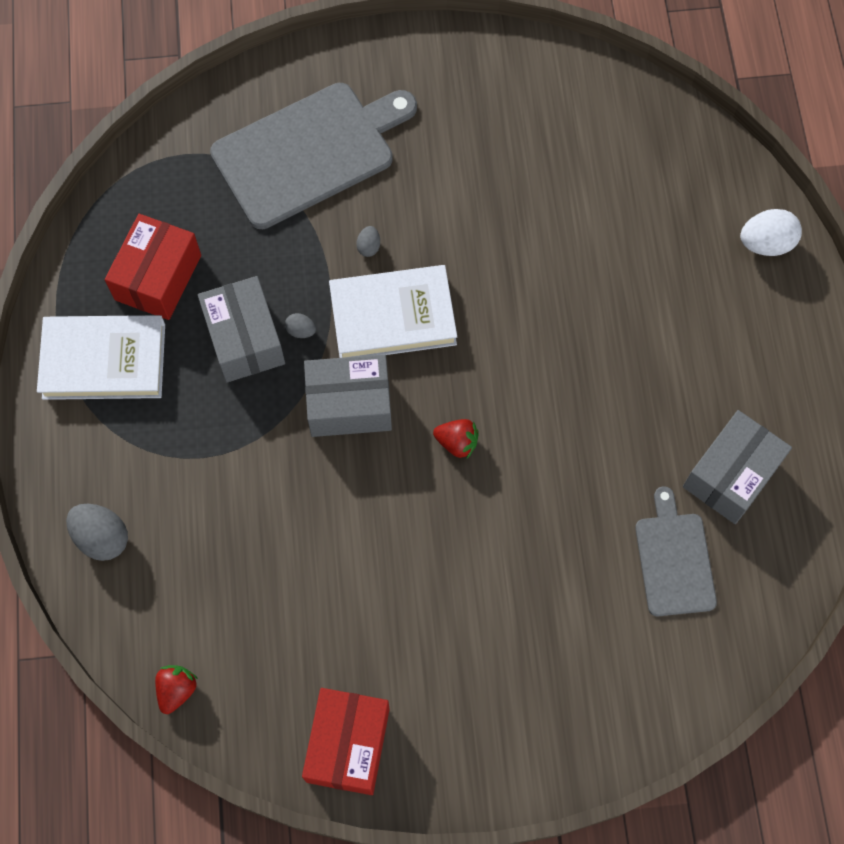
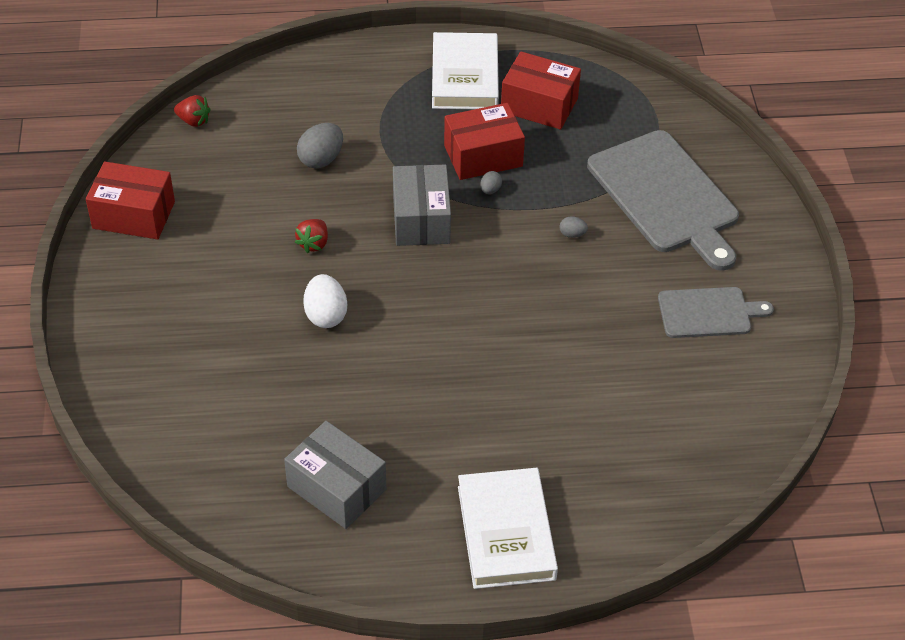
camera: 90 degrees right, 20 degrees down
(102, 538) = (318, 79): grey egg -> grey egg (321, 159)
(244, 339) = (483, 156): grey box -> red box
(393, 316) = (503, 249): white book -> white book (506, 532)
(457, 442) = (382, 288): red strawberry -> red strawberry (313, 244)
(674, 559) = (258, 437): grey cutting board -> grey cutting board (708, 313)
(766, 243) = (588, 541): white egg -> white egg (326, 315)

